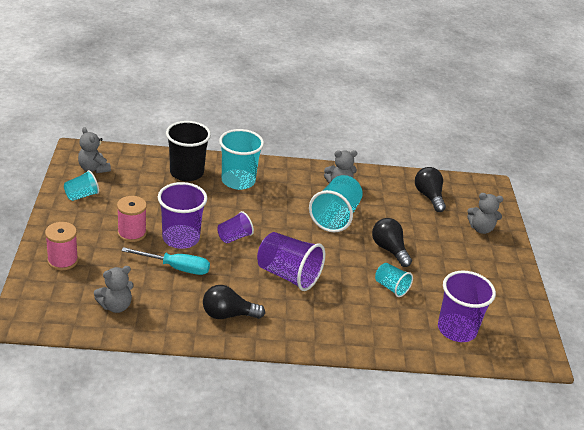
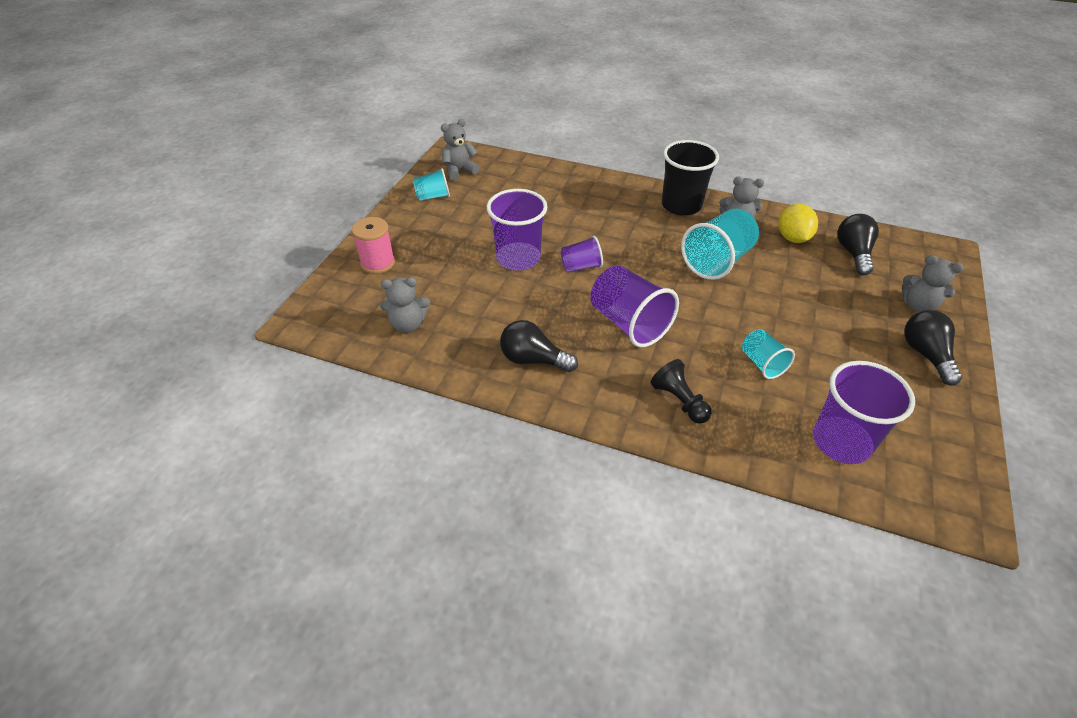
camera: 25 degrees right, 10 degrees up
(93, 169) = (459, 170): grey teddy bear -> grey teddy bear turned 75 degrees clockwise
(132, 233) = (466, 244): pink spool -> none
(176, 268) = (497, 291): turquoise screwdriver -> none
(186, 173) = (557, 187): black cup -> black cup (681, 205)
(238, 181) = (613, 203): turquoise cup -> none
(344, 324) = (679, 401): none -> black pawn
(383, 191) = (792, 238): none -> yellow lemon
(389, 250) = (776, 313): black light bulb -> black light bulb (925, 355)

